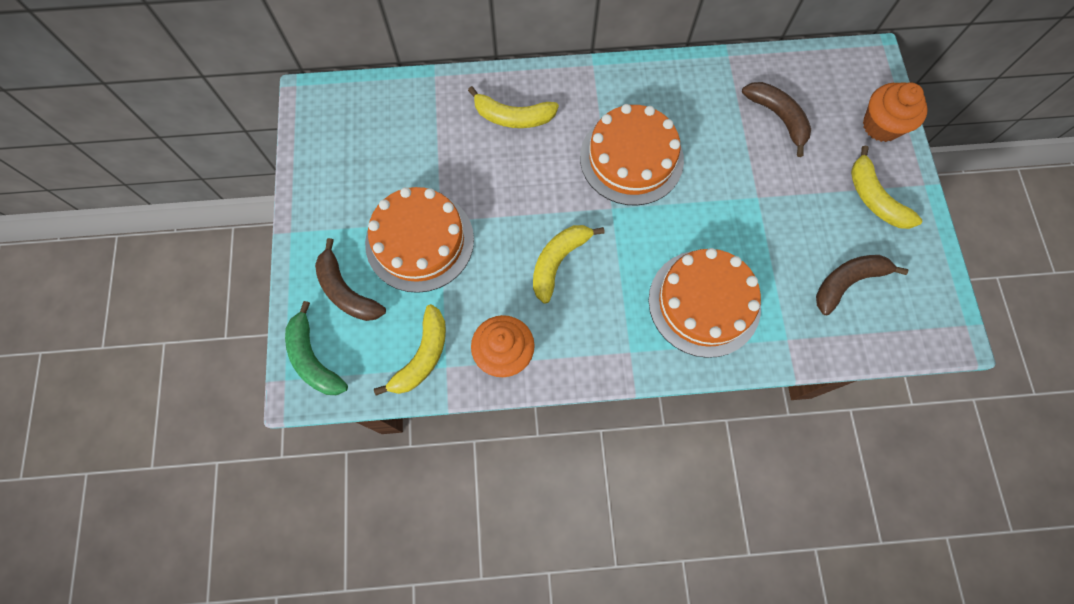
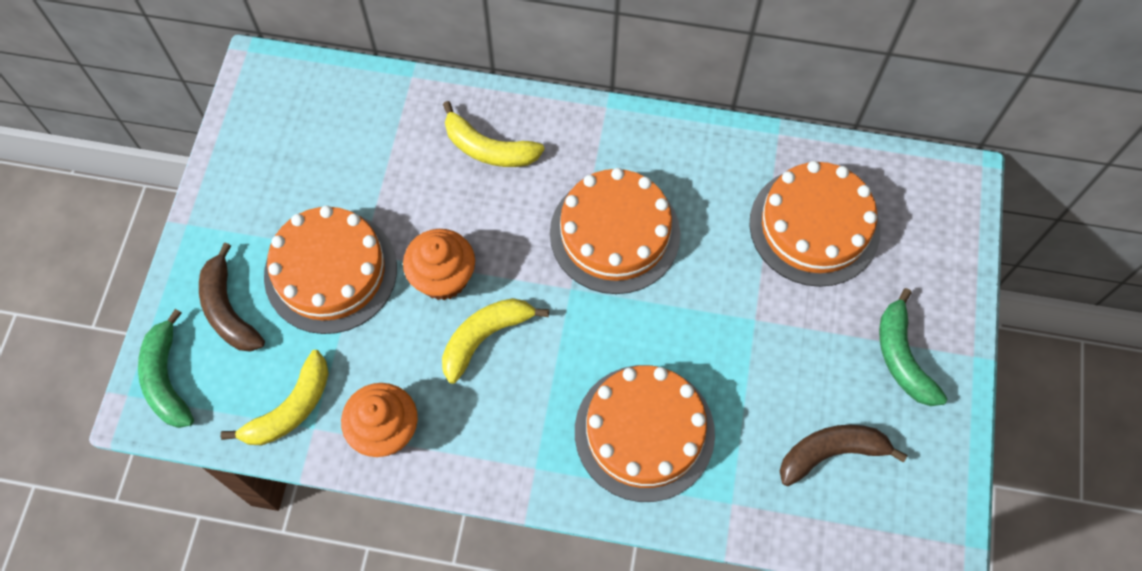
camera: 15 degrees right, 5 degrees down
(778, 117) = (814, 226): brown banana -> orange cake
(874, 198) = (902, 357): yellow banana -> green banana
(881, 125) = (943, 268): orange cupcake -> orange cupcake (443, 278)

